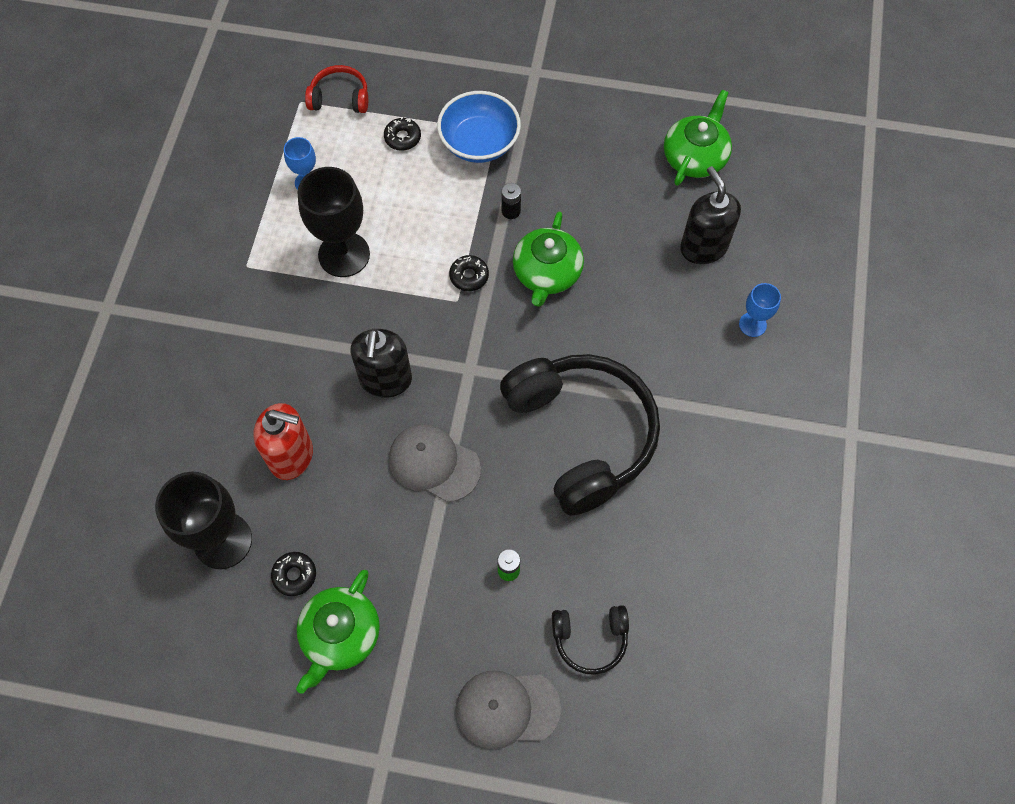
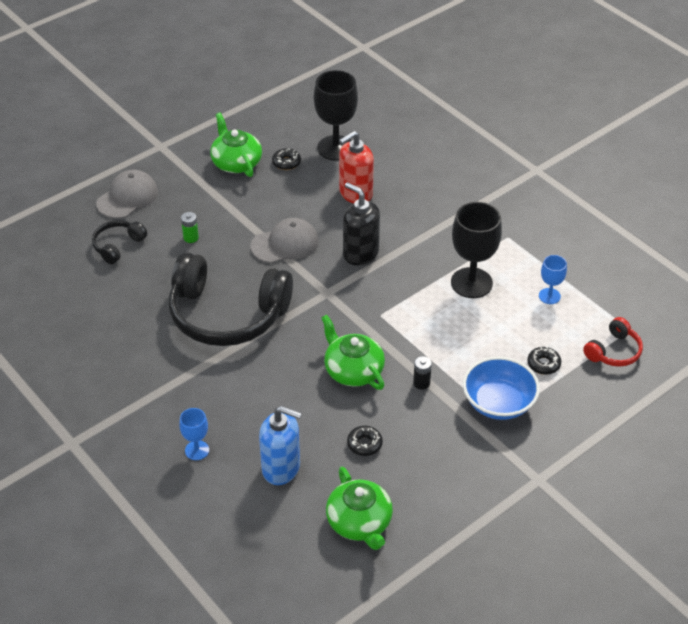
camera: 130 degrees right, 20 degrees down
(469, 276) = (392, 331): black donut -> black donut (364, 444)
(703, 247) = (281, 468): black soap dispenser -> blue soap dispenser

